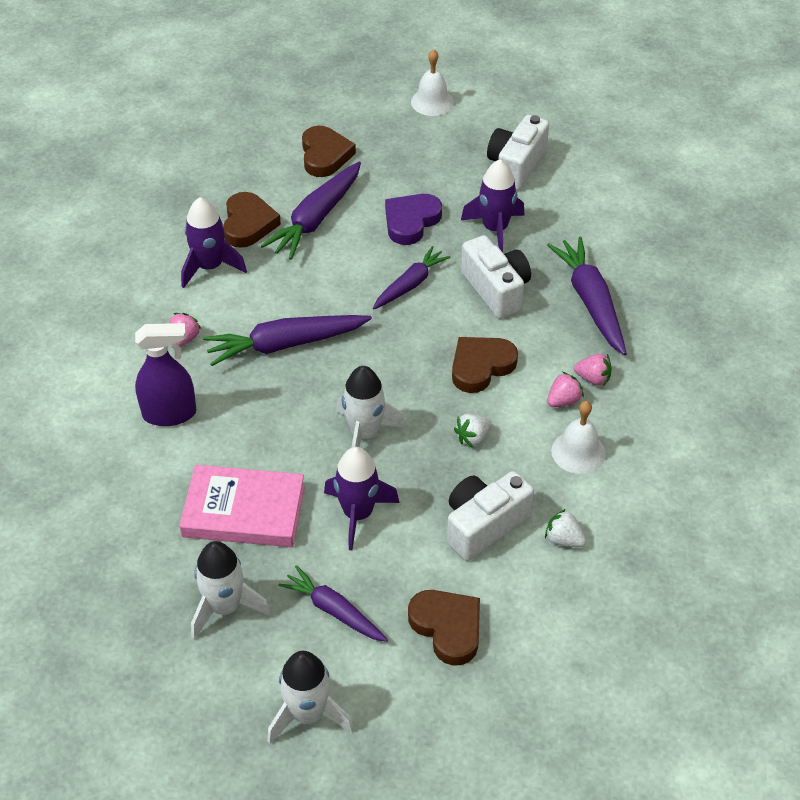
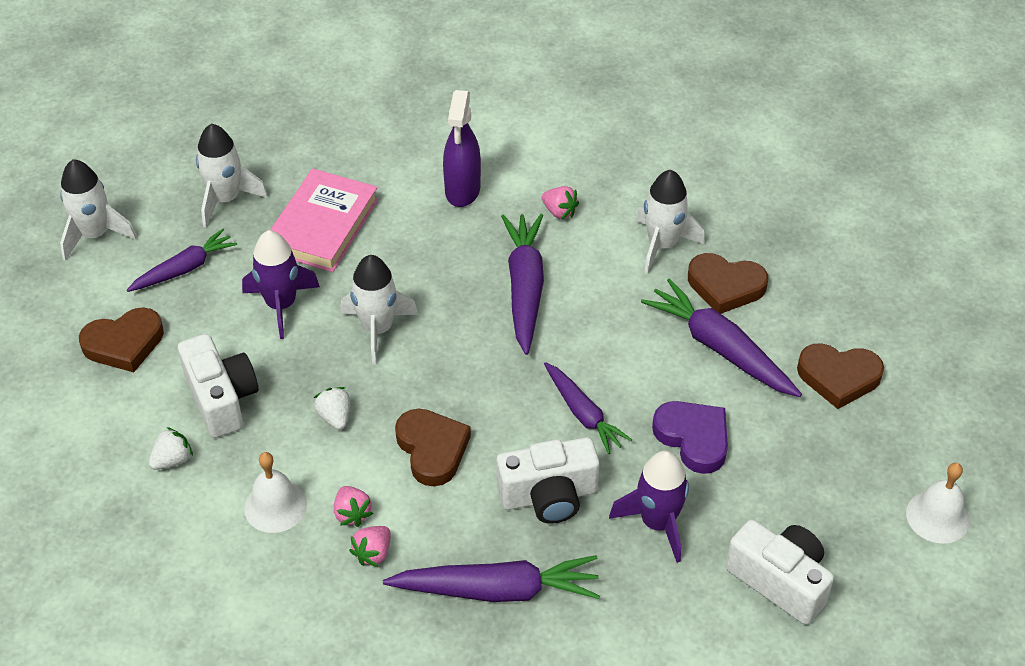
camera: 105 degrees right, 0 degrees up
(210, 267) = (662, 245): purple rocket -> white rocket

